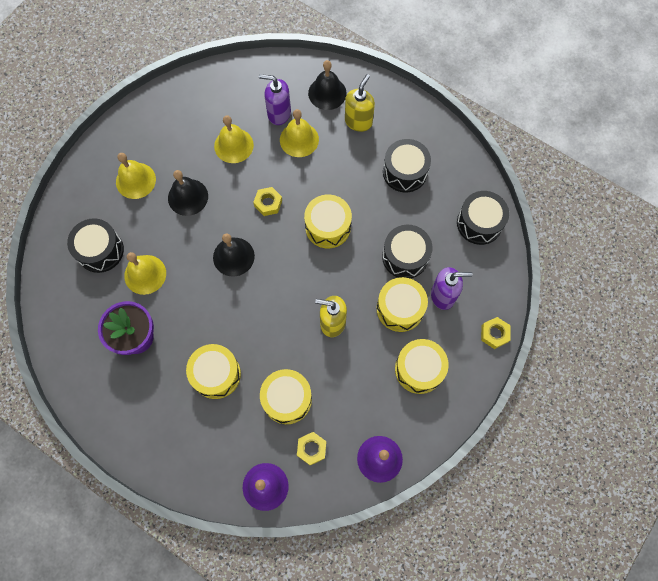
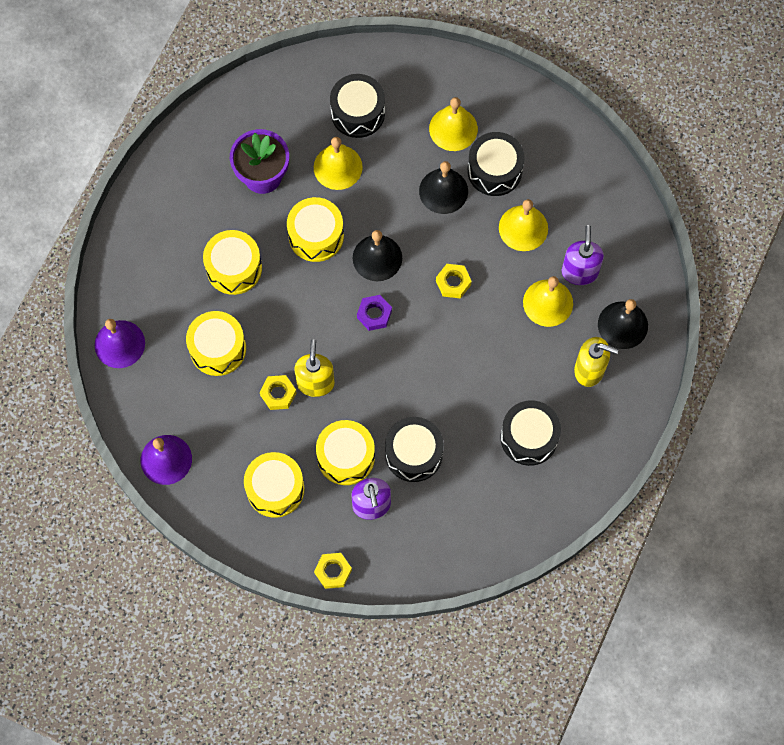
camera: 80 degrees right, 0 degrees up
(282, 267) = (374, 314): none -> purple nut
(311, 449) = (166, 385): yellow nut -> yellow nut (278, 394)
(328, 227) = (435, 357): yellow drum -> yellow drum (316, 236)
(479, 223) = (476, 538): black drum -> black drum (494, 170)

